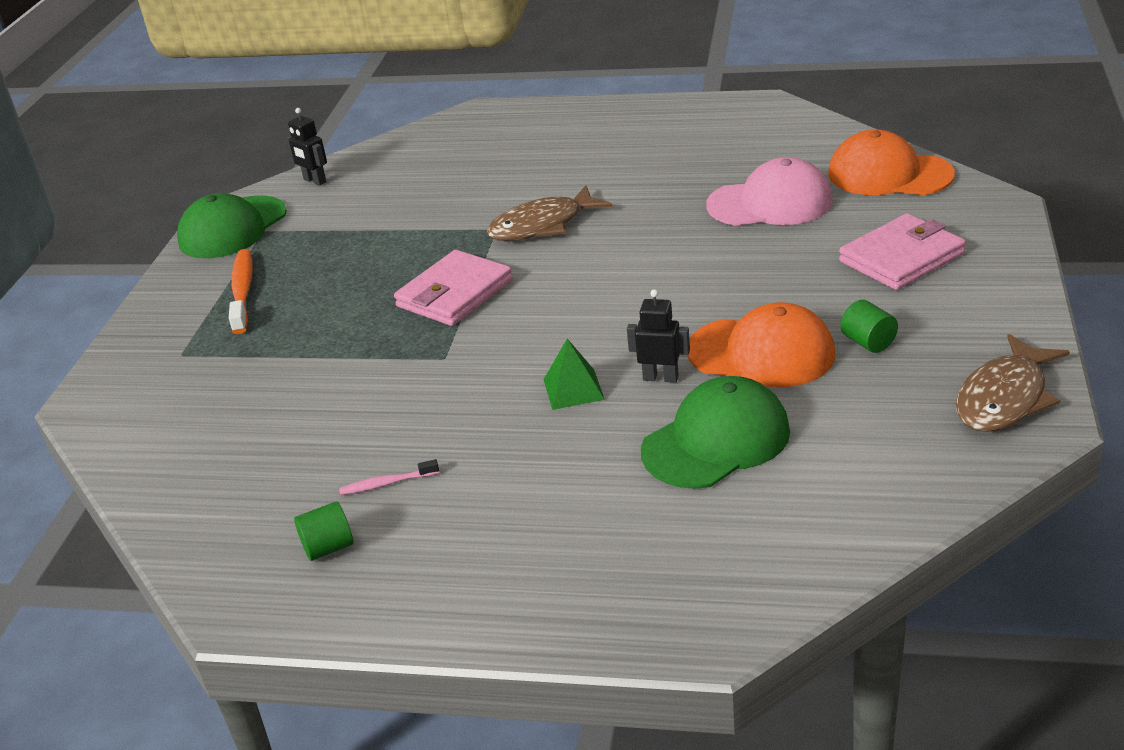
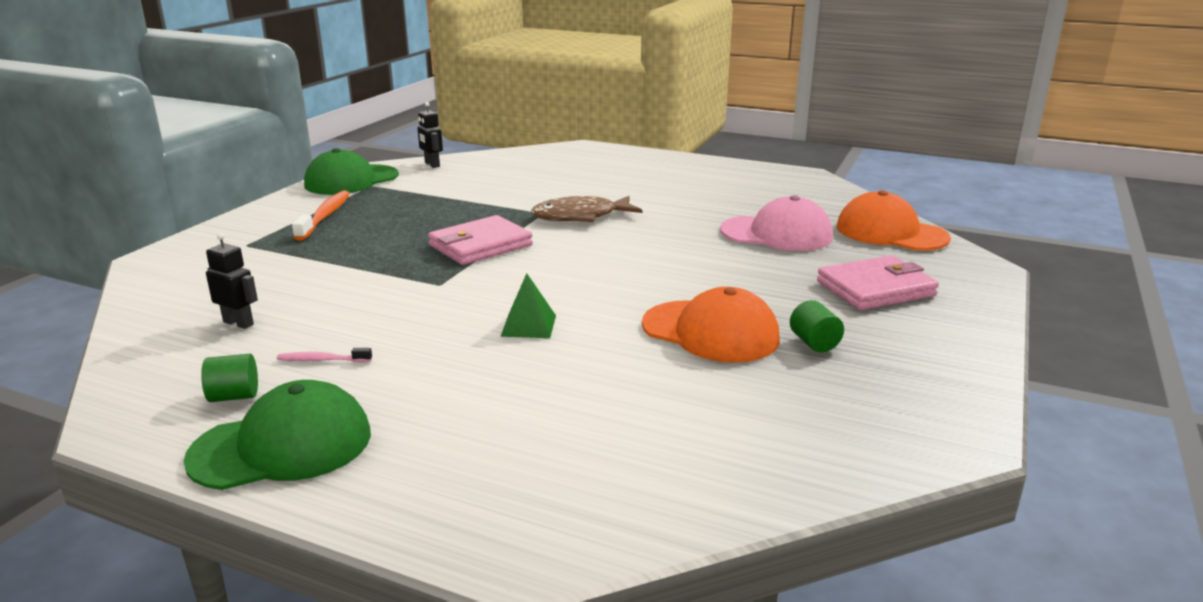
camera: 10 degrees right, 10 degrees down
(660, 378) = (609, 332): black robot -> black robot (238, 323)
(716, 440) = (629, 389): green cap -> green cap (282, 446)
(1005, 398) = (931, 413): brown fish -> none

